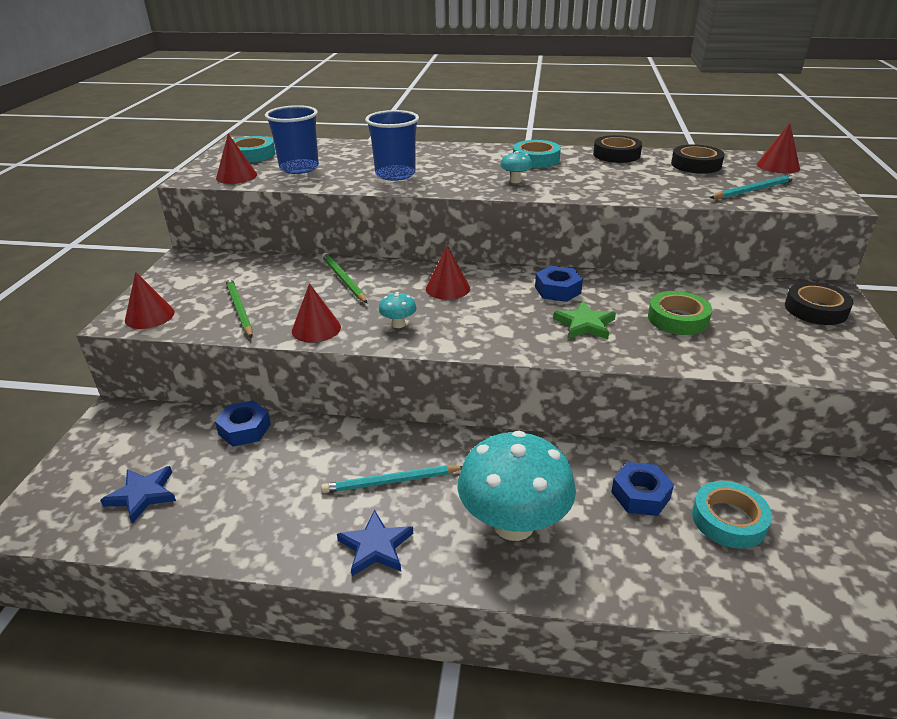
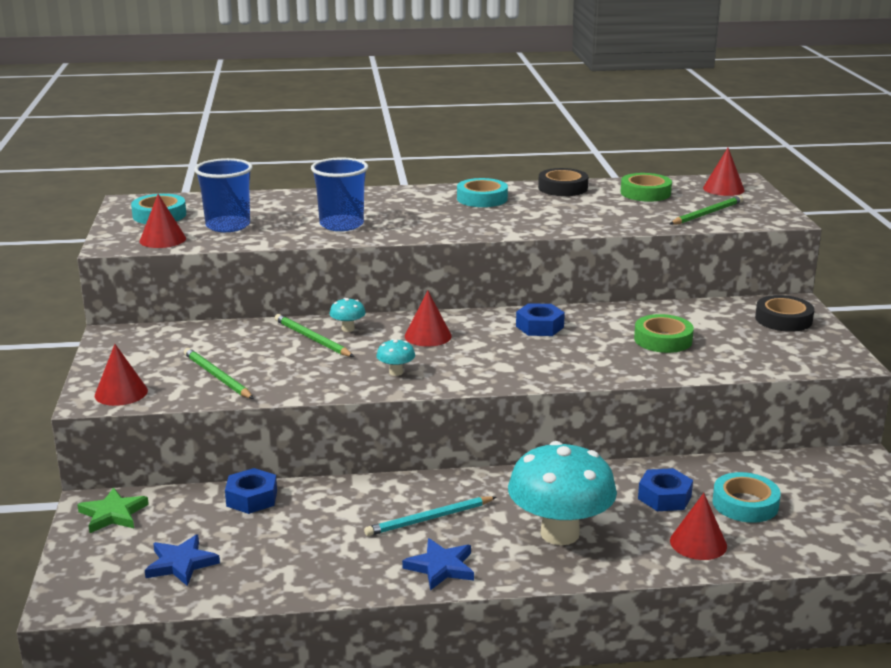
camera: 15 degrees left, 10 degrees down
(316, 329) = (313, 385): red cone -> red cone (698, 543)
(515, 181) = (473, 222): turquoise mushroom -> turquoise mushroom (348, 329)
(585, 324) = (578, 353): green star -> green star (113, 514)
(696, 165) = (645, 193): black tape -> green tape
(753, 190) = (707, 214): turquoise pencil -> green pencil

